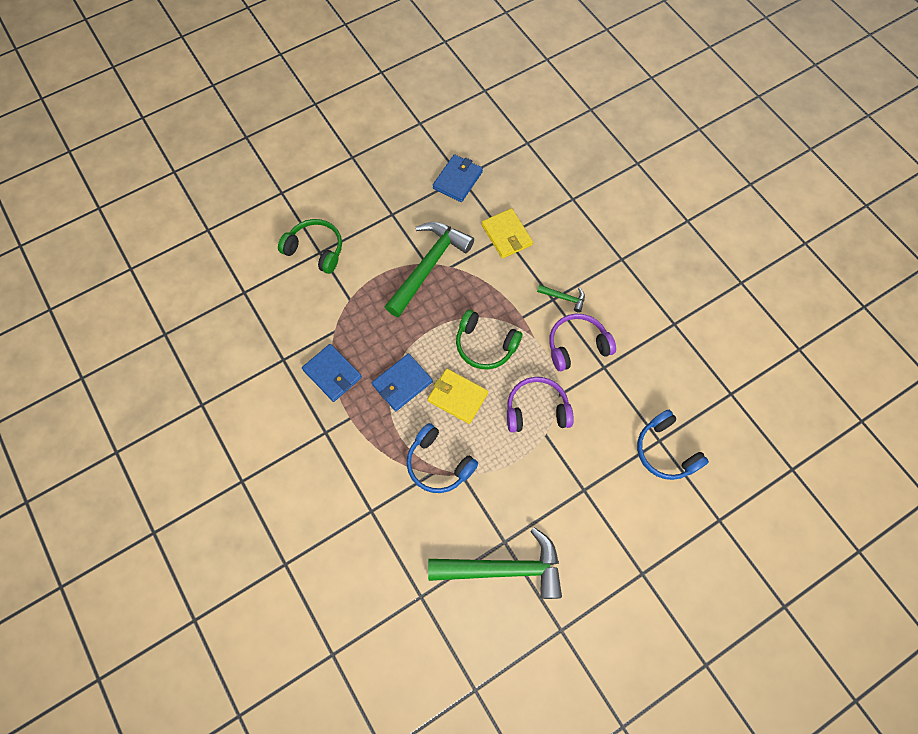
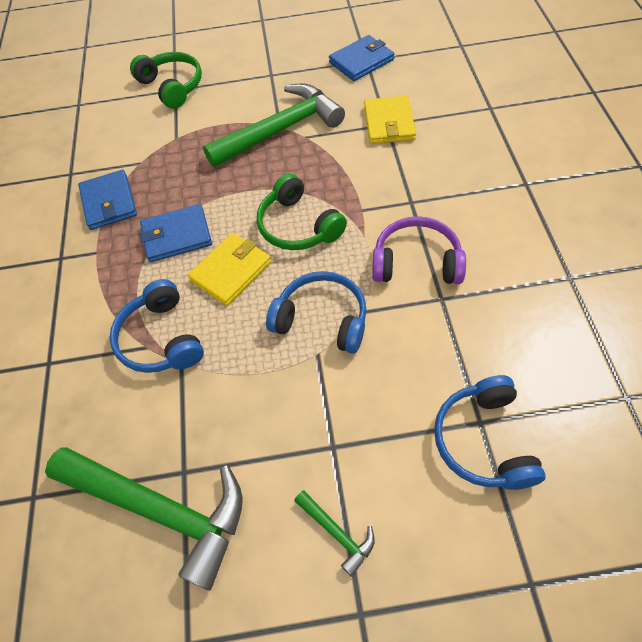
camera: 30 degrees right, 10 degrees down
(457, 397) = (231, 271): yellow wallet -> yellow wallet turned 75 degrees clockwise
(536, 410) = (322, 319): purple headphones -> blue headphones
(564, 298) = (426, 204): green hammer -> green hammer (337, 533)

